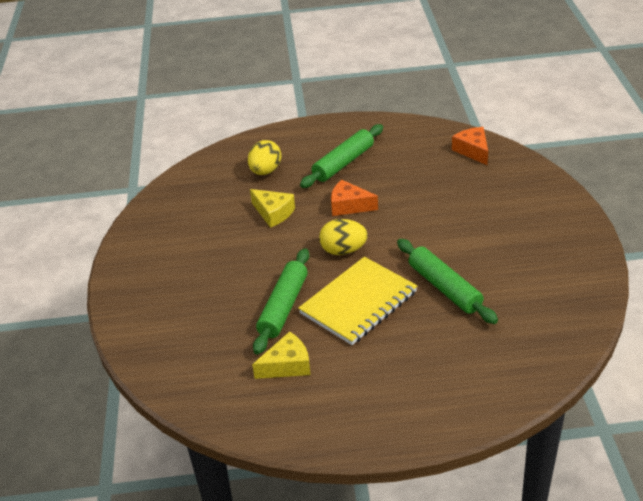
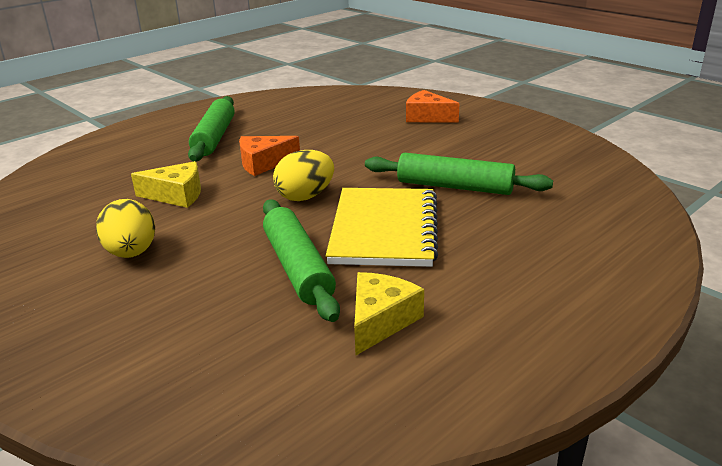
camera: 40 degrees left, 10 degrees down
(265, 171) = (123, 167): yellow egg -> yellow egg (131, 253)
(473, 151) = (337, 98): orange cheese -> orange cheese (427, 117)

